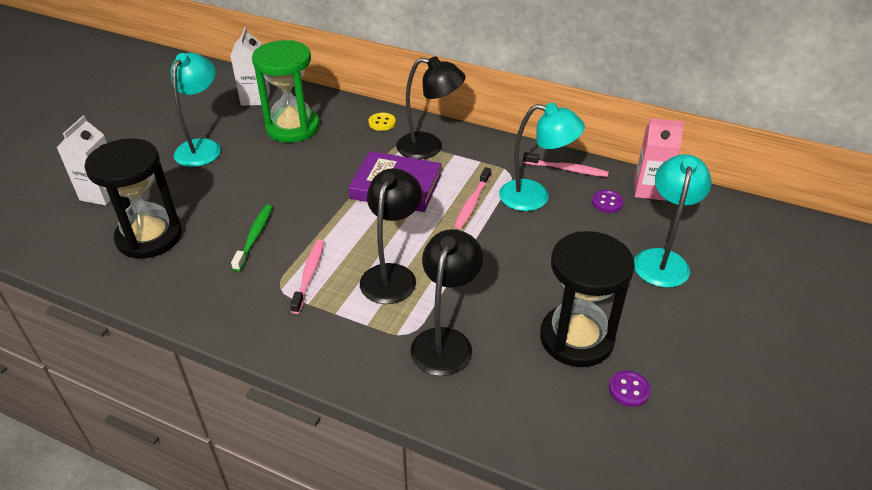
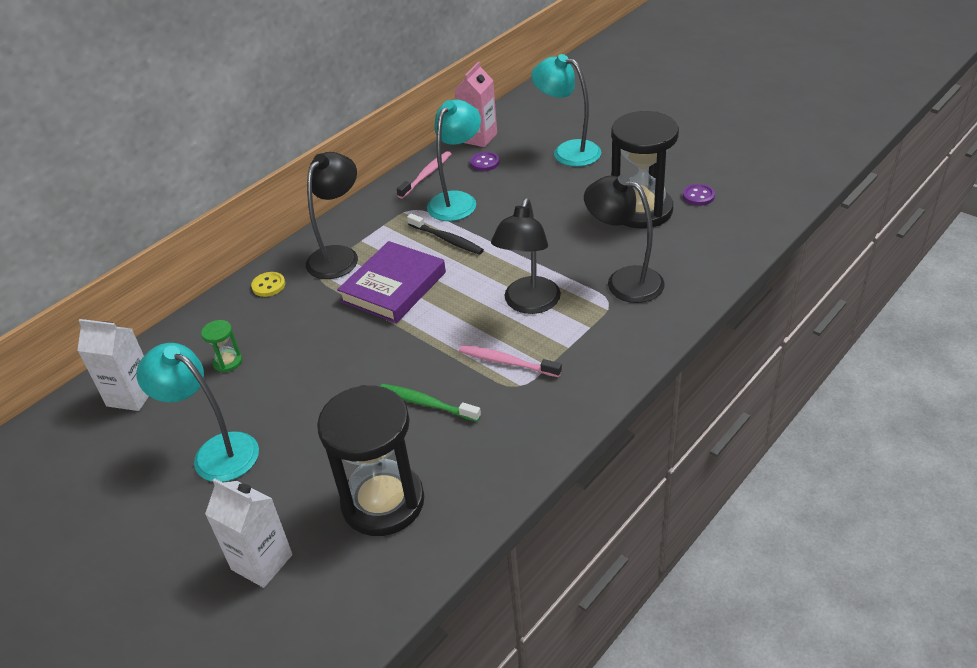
camera: 70 degrees left, 0 degrees up
(292, 127) = (227, 362): green hourglass -> green hourglass, size x0.41
(392, 275) = (529, 304): black lamp -> black lamp turned 105 degrees counterclockwise
(472, 203) = (447, 239): pink toothbrush -> black toothbrush

